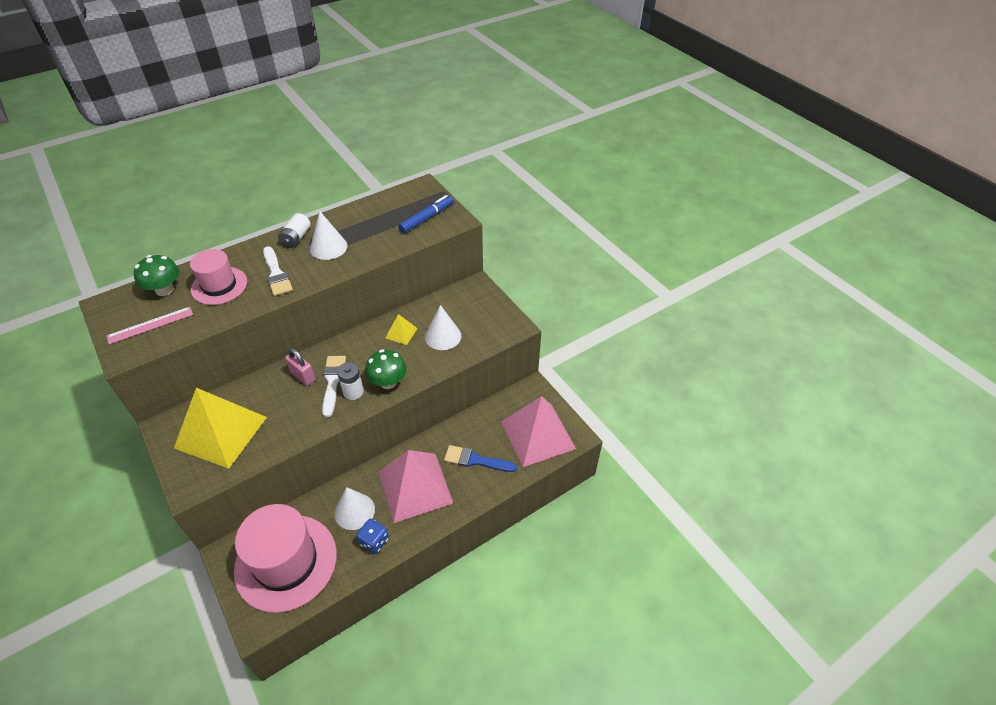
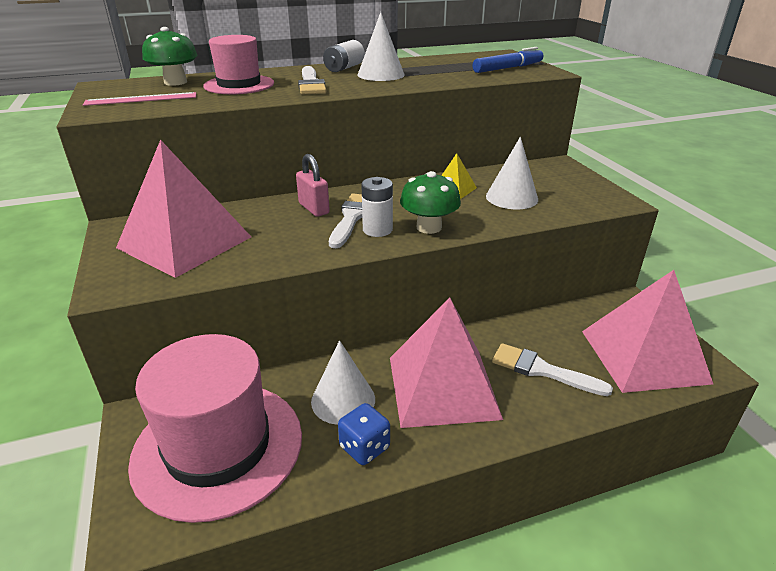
camera: 15 degrees right, 15 degrees down
(221, 432) = (185, 242): yellow pyramid -> pink pyramid
(475, 460) = (542, 370): blue brush -> white brush

